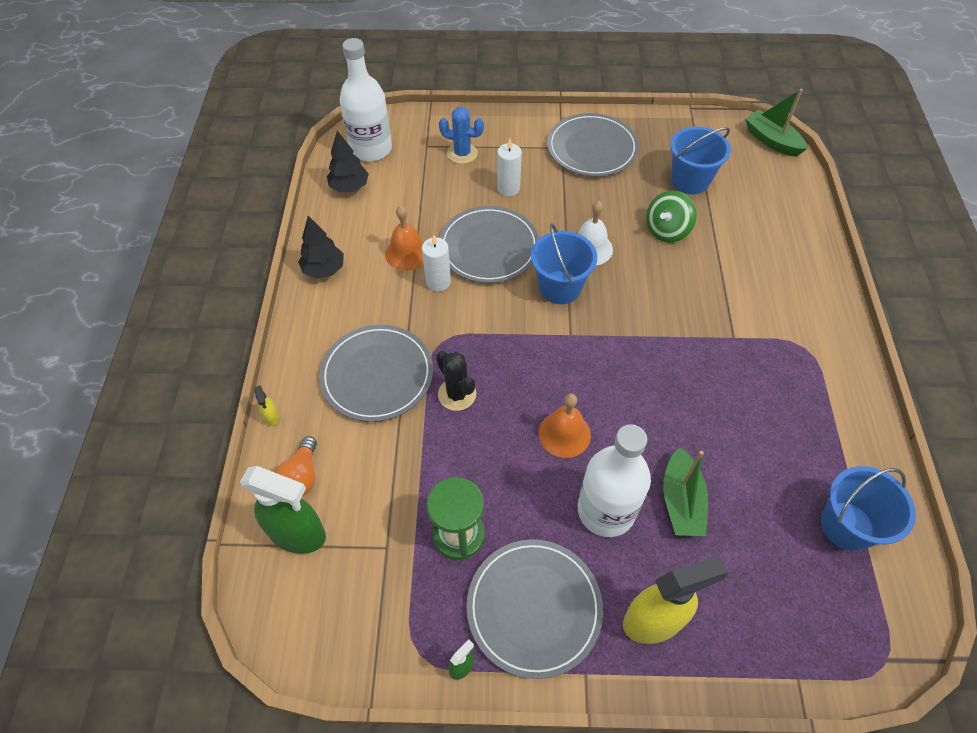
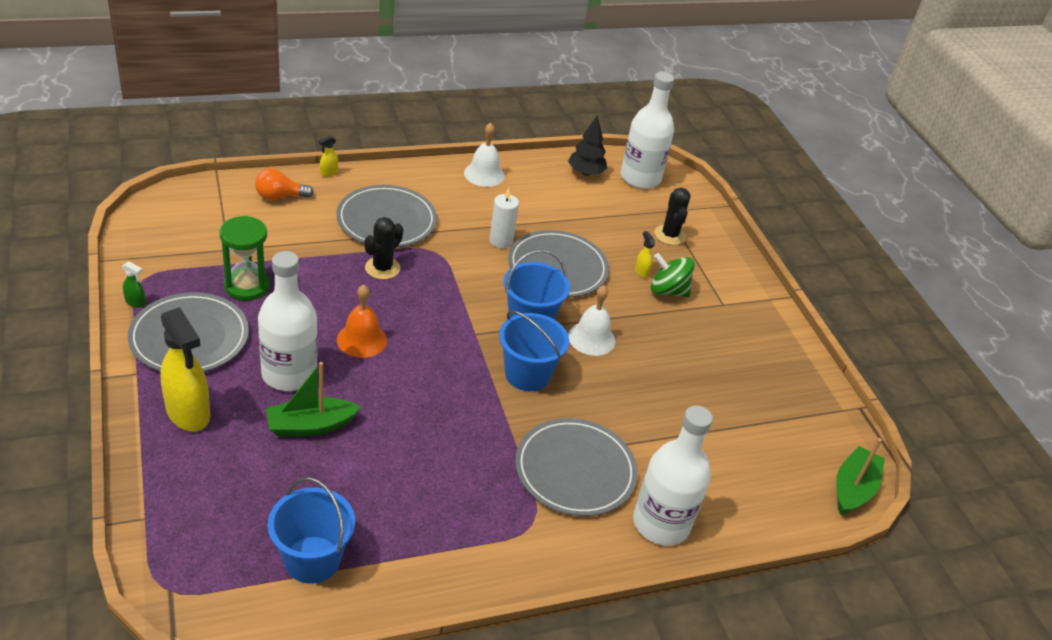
camera: 65 degrees right, 15 degrees down
(298, 534) = (231, 203): green spray bottle -> none
(324, 270) = (484, 174): black tree -> white bell
(407, 253) = (525, 218): orange bell -> none
(462, 153) = (670, 235): blue cactus -> black cactus
(508, 188) = (641, 272): white candle -> yellow spray bottle
(592, 148) = (736, 327): grey plate -> grey plate (575, 470)
(667, 230) = (647, 396): green spinning top -> green spinning top (668, 291)
(690, 180) = (735, 413): blue bucket -> blue bucket (527, 374)
(804, 262) = (661, 523): none -> white bottle

